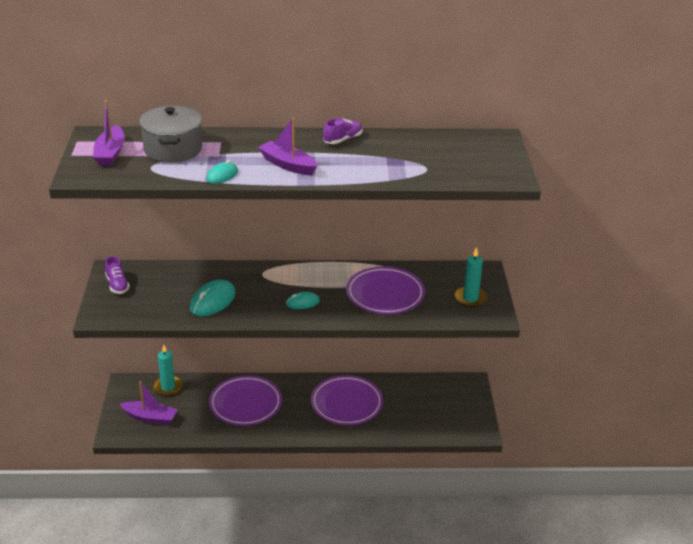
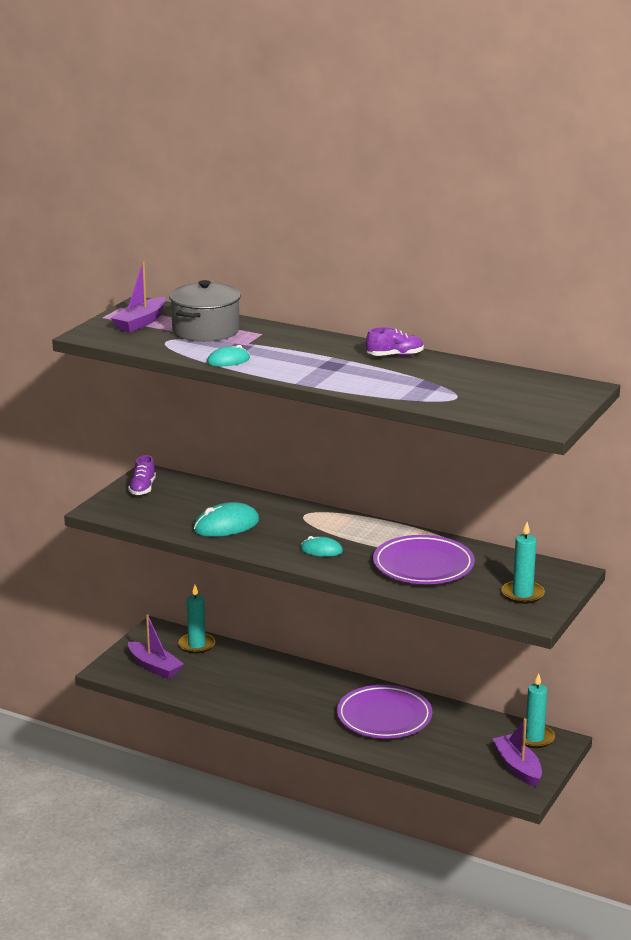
camera: 30 degrees right, 10 degrees down
(245, 404) = (267, 684): purple plate -> none
(287, 165) = (306, 365): purple boat -> purple boat (517, 767)
(454, 386) = (534, 738): none -> turquoise candle

